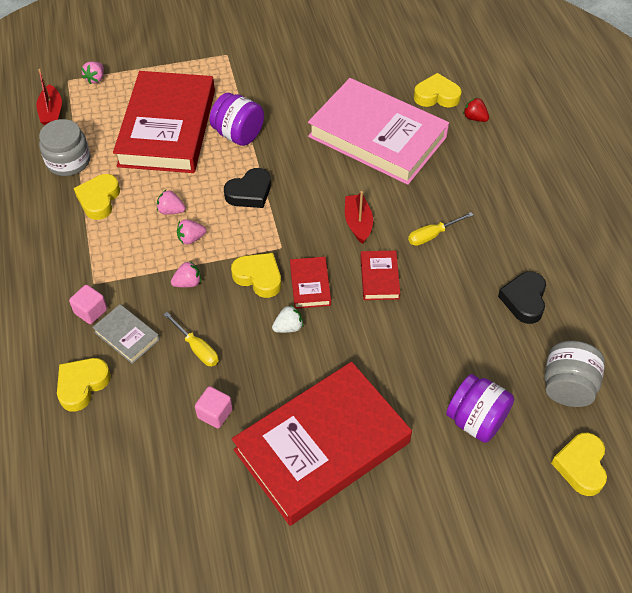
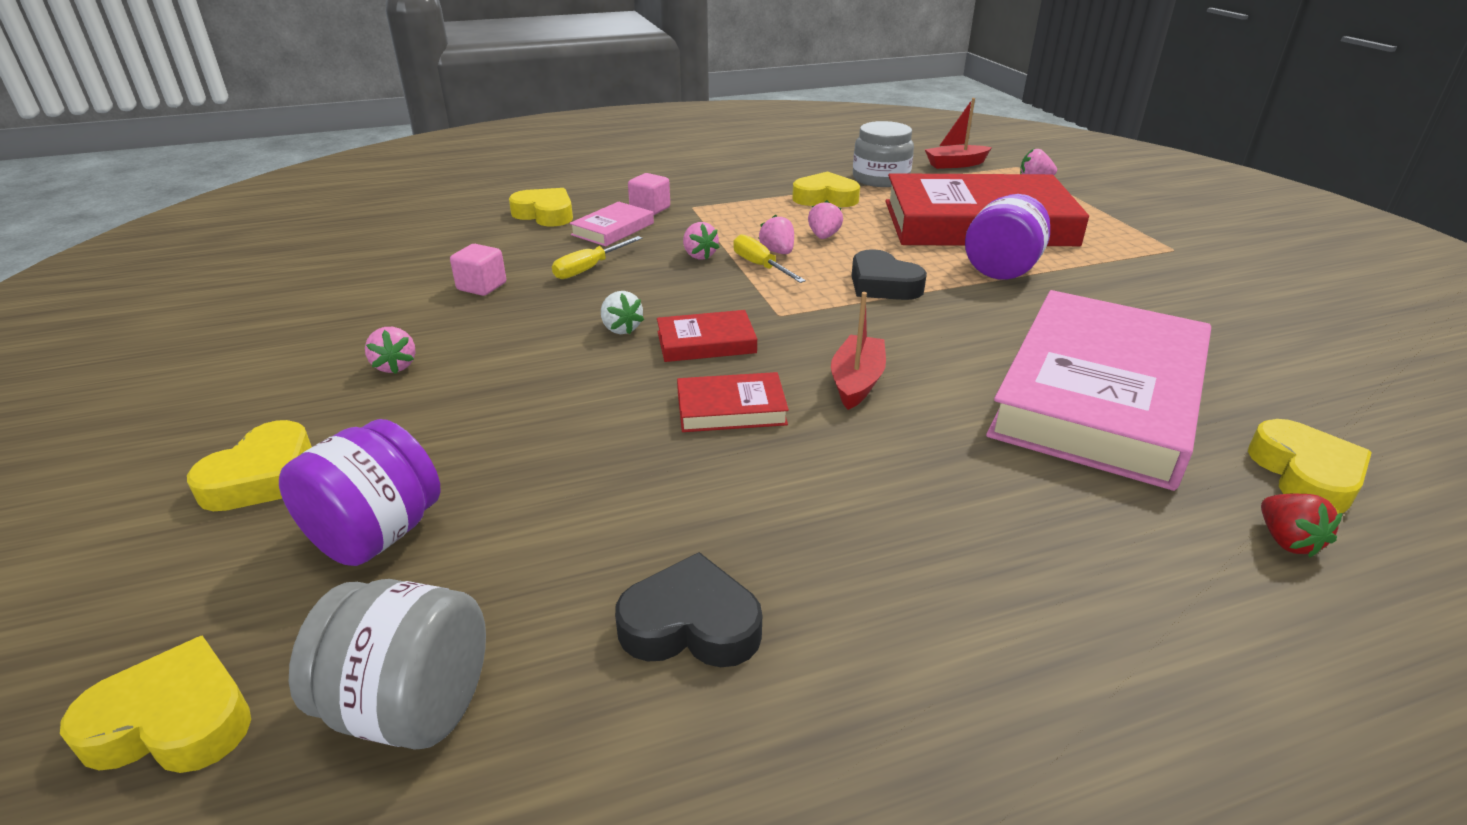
camera: 85 degrees right, 20 degrees down
(127, 336) = (613, 229): grey book -> pink book
(259, 277) = (715, 301): yellow heart -> yellow heart (263, 477)
(322, 446) = (395, 366): red book -> pink strawberry
(358, 223) = (857, 382): red boat -> red boat turned 60 degrees counterclockwise
(432, 235) = (857, 472): yellow screwdriver -> yellow screwdriver (760, 266)
(474, 118) = (1286, 541): red strawberry -> red strawberry turned 135 degrees clockwise

